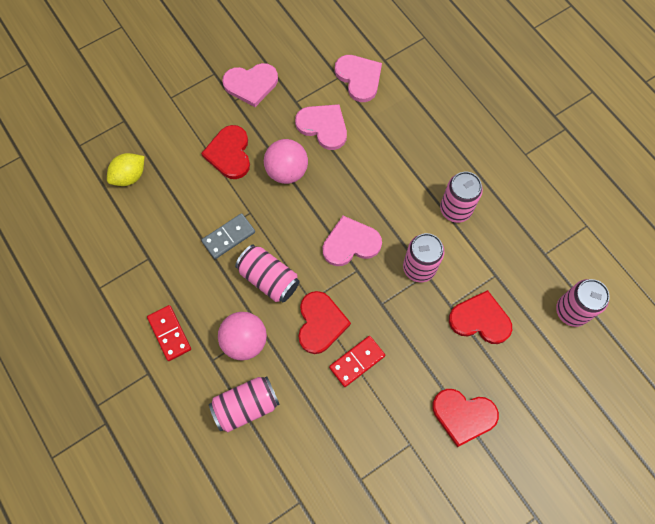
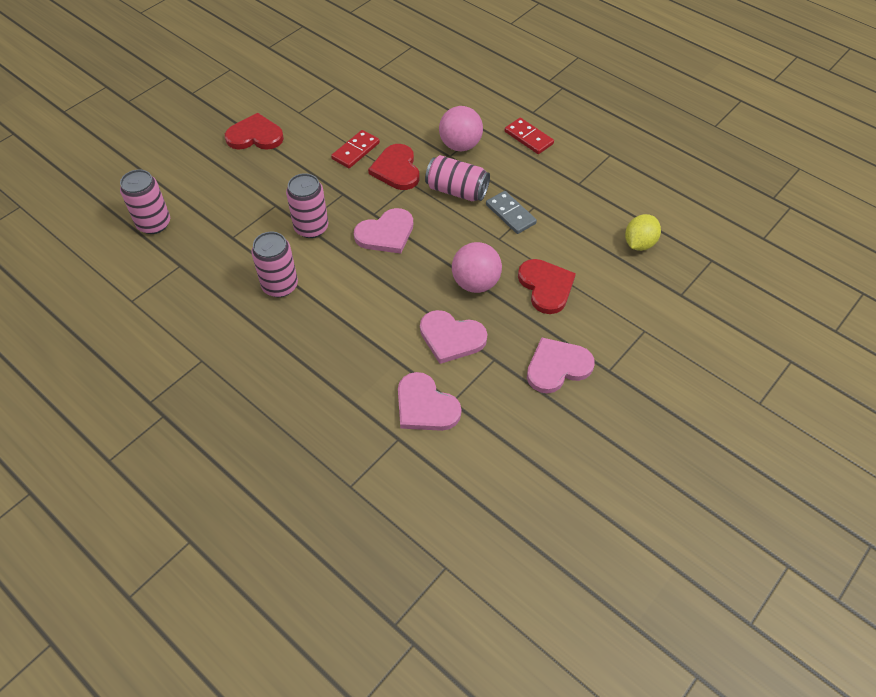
camera: 165 degrees right, 15 degrees down
(228, 237) = (510, 214): grey domino -> grey domino turned 75 degrees counterclockwise
(246, 406) = (441, 108): pink can -> none
(480, 319) = (245, 200): red heart -> none

